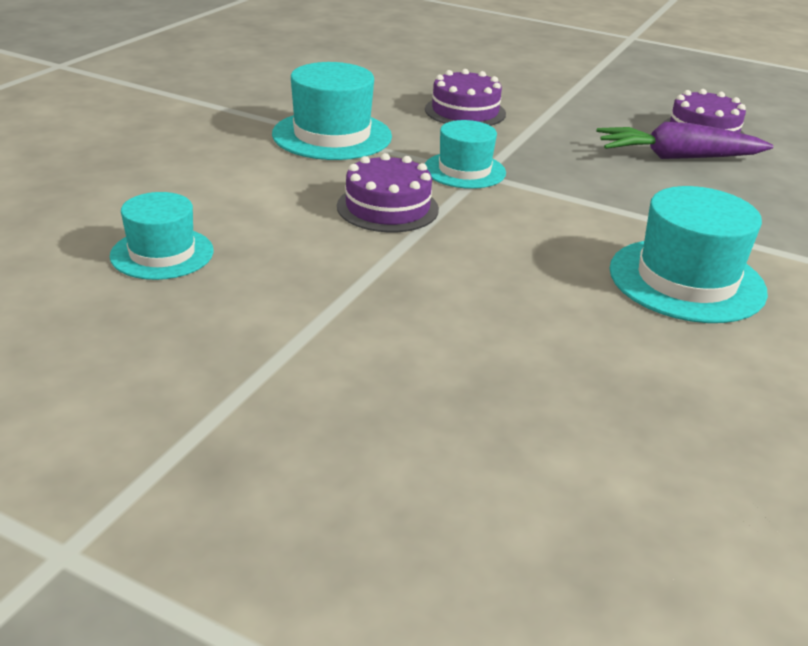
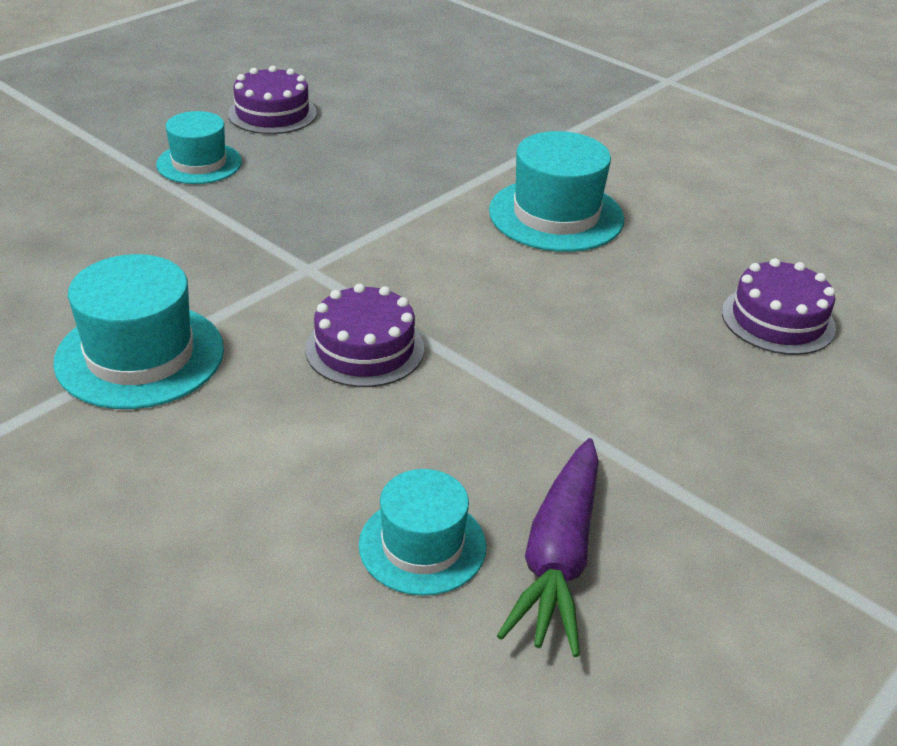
camera: 75 degrees left, 5 degrees up
(464, 170) = (294, 276): turquoise hat -> turquoise hat (199, 163)
(465, 111) = (127, 238): purple cake -> purple cake (778, 320)
(676, 157) = (322, 145): purple carrot -> purple carrot (558, 558)

